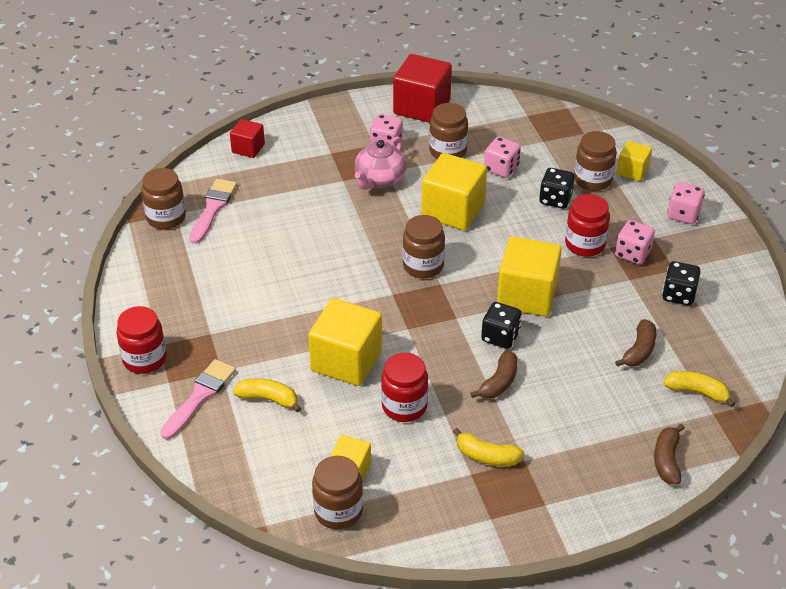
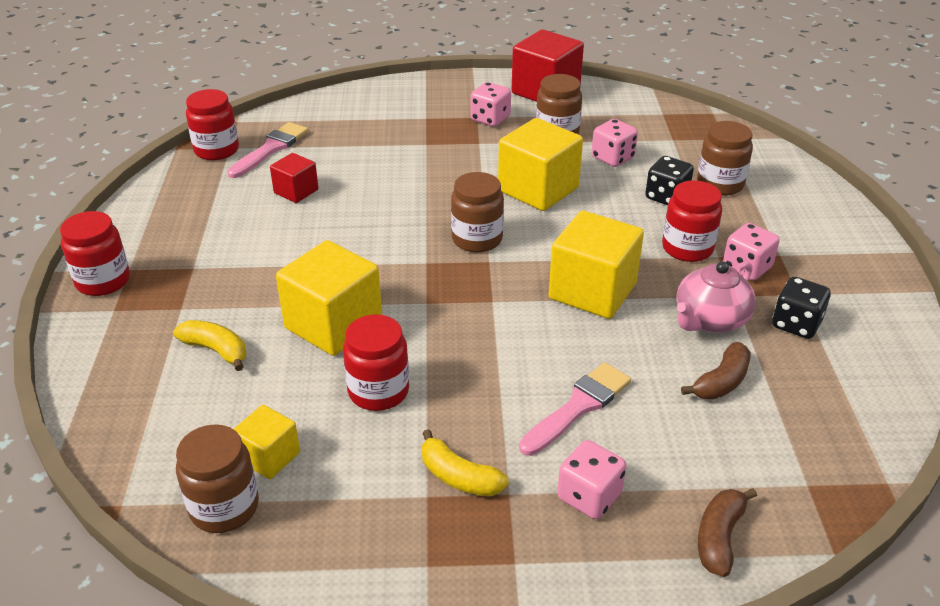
camera: 15 degrees right, 5 degrees down
(166, 218) = (216, 150): brown jar -> red jar
(200, 396) = (138, 332): pink brush -> pink brush (578, 406)
(248, 148) = (340, 102): red cube -> red cube (296, 191)
(379, 179) = (467, 149): pink teapot -> pink teapot (710, 320)
(499, 382) = (515, 385): brown banana -> none
(500, 337) = (539, 332): black dice -> none
(632, 171) = (773, 182): yellow cube -> none
(683, 214) = (826, 236): pink dice -> pink dice (589, 496)
(697, 392) = (791, 451): yellow banana -> none

